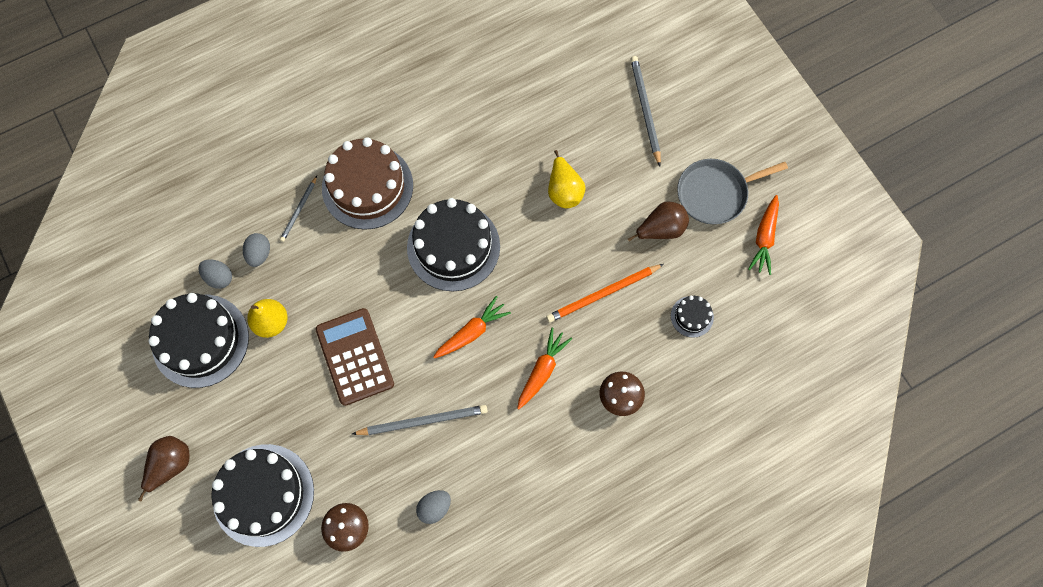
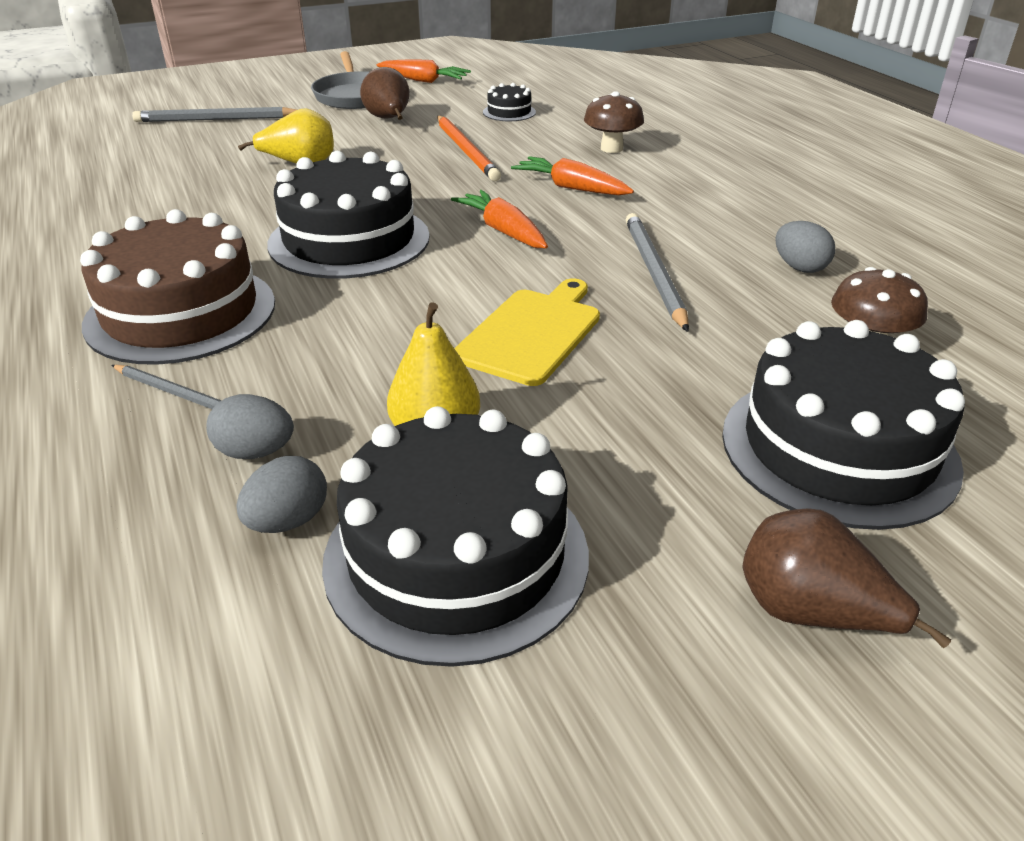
camera: 85 degrees left, 35 degrees down
(354, 357) = (531, 333): brown calculator -> yellow cutting board

